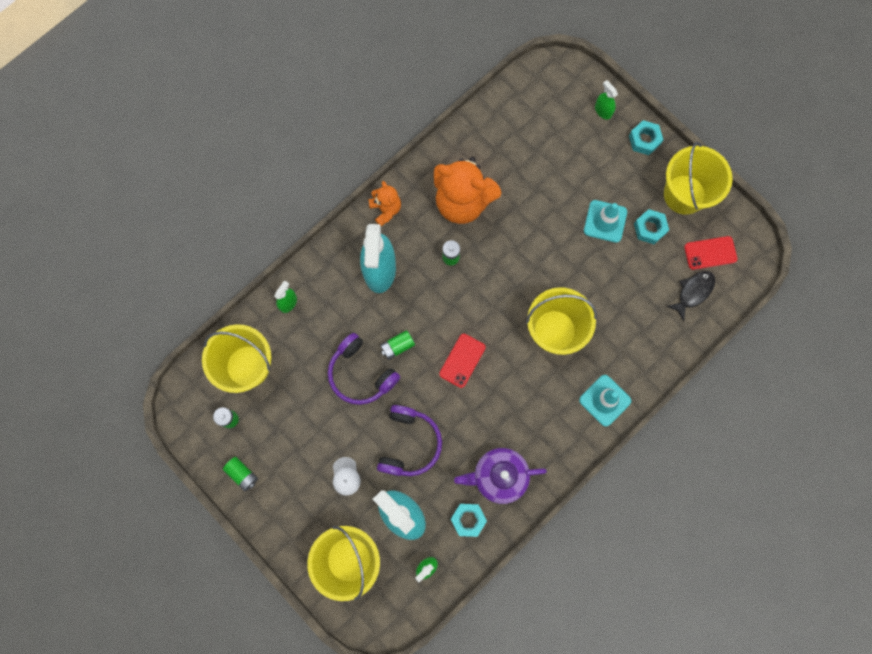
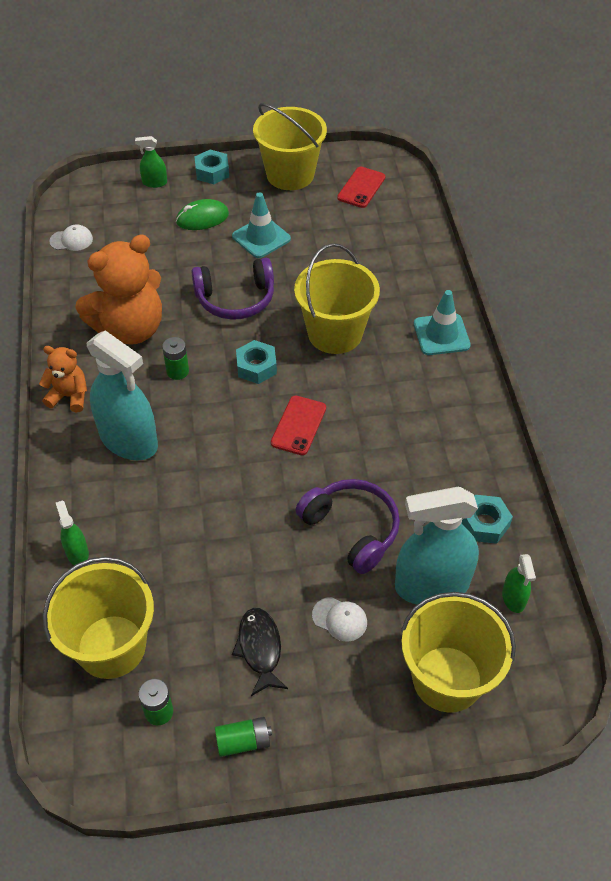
camera: 55 degrees left, 25 degrees down
(361, 374) = (230, 528): purple headphones -> purple headphones (235, 299)
(397, 346) = (230, 475): green battery -> none
(462, 360) = (298, 425): red phone -> red phone turned 45 degrees clockwise
(498, 476) = (455, 467): purple teapot -> none
(508, 103) = (71, 240): none -> white cap
(593, 169) = (202, 218): none -> green mouse
(649, 228) = (299, 213): turquoise nut -> turquoise nut (256, 367)
(693, 292) = (388, 217): black fish -> black fish (260, 648)

